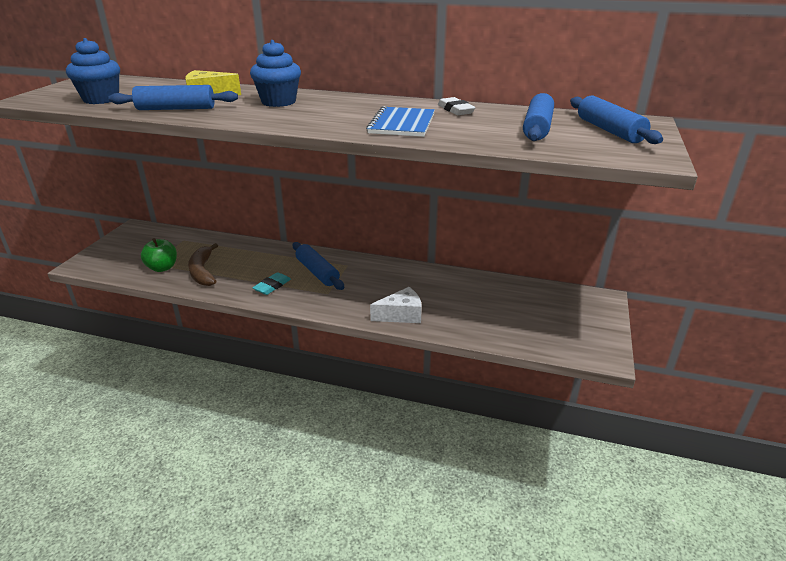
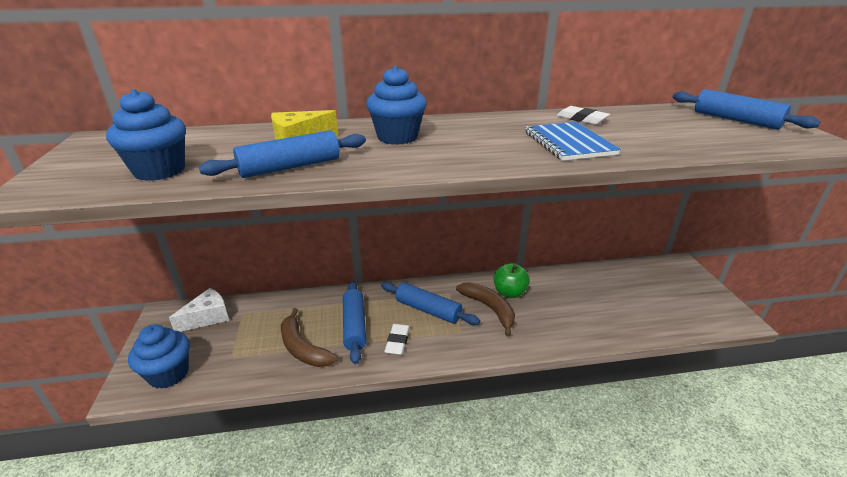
camera: 25 degrees left, 0 degrees up
(109, 263) = (169, 374): none -> blue cupcake
(162, 268) = (248, 358): green apple -> green apple (509, 292)
(272, 286) = (397, 341): turquoise eraser -> white eraser
(368, 284) = (489, 309): none -> brown banana
(401, 315) = (551, 333): white cheese -> white cheese (208, 317)
(537, 128) = (682, 127): blue rolling pin -> blue rolling pin (354, 326)

